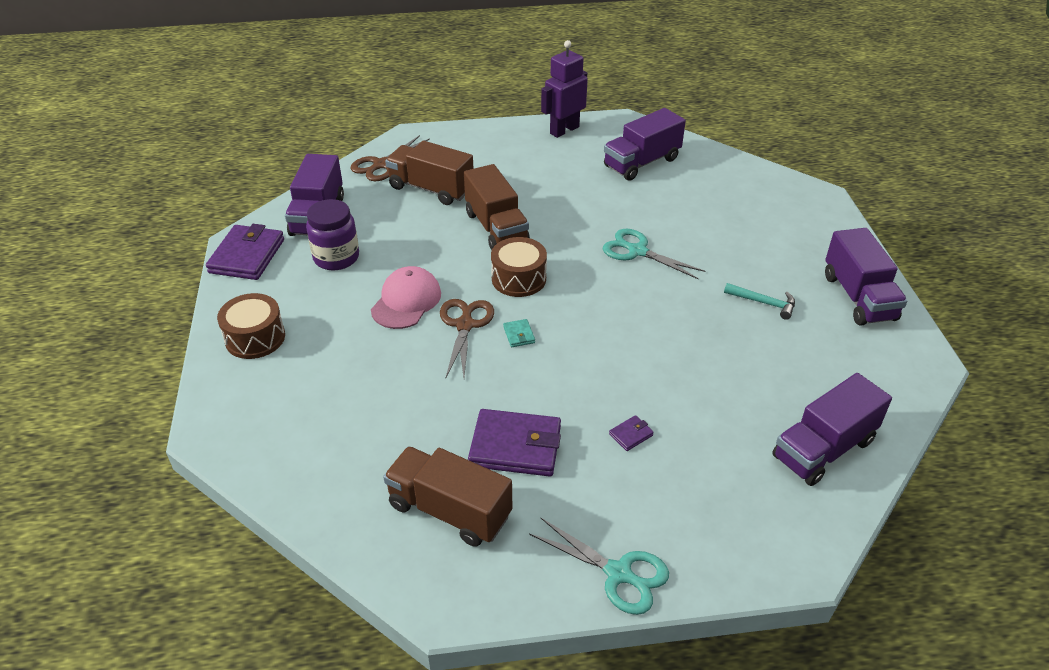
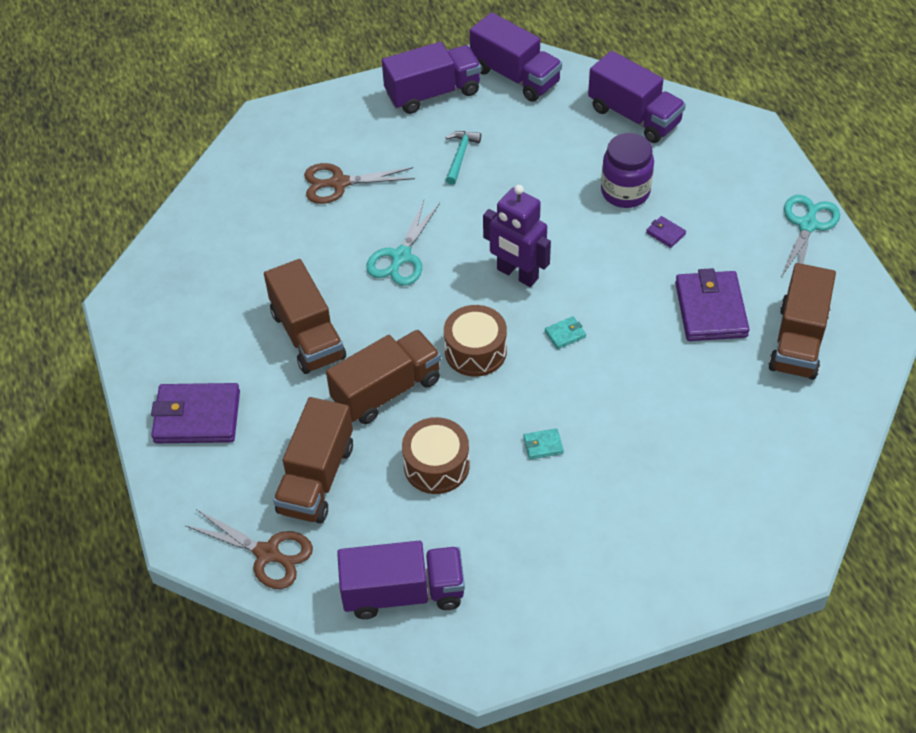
camera: 100 degrees left, 10 degrees up
(247, 256) = (508, 645): purple wallet -> purple wallet (197, 417)
(255, 338) = (648, 574): brown drum -> brown drum (436, 465)
(336, 258) = (485, 540): purple jar -> purple jar (625, 192)
(406, 301) = (543, 445): pink cap -> turquoise wallet
(465, 325) = (565, 382): brown scissors -> brown scissors (339, 183)
(564, 130) = (150, 361): purple robot -> purple robot (517, 274)
(565, 196) = (308, 335): none -> brown truck
(642, 163) = (221, 272): purple truck -> purple truck (515, 76)

